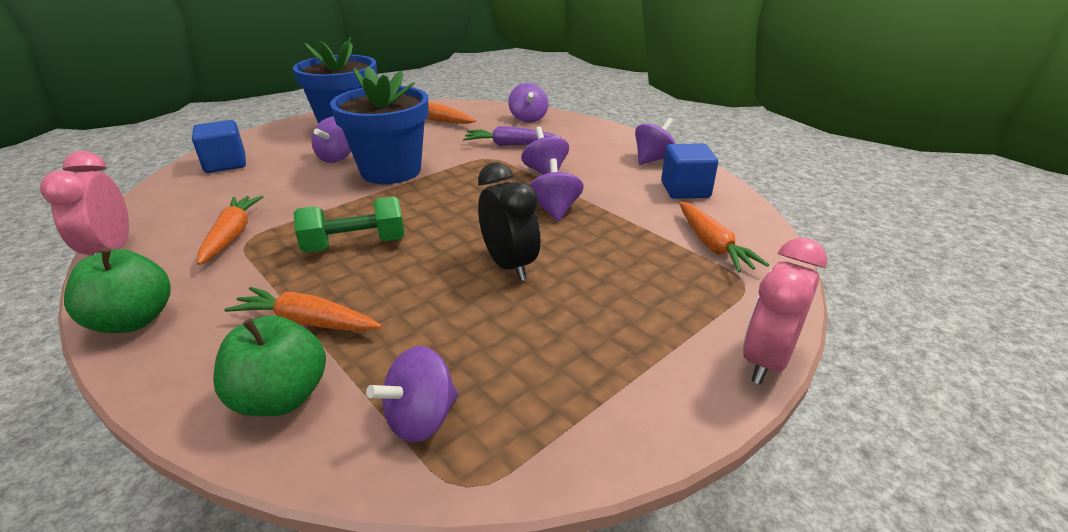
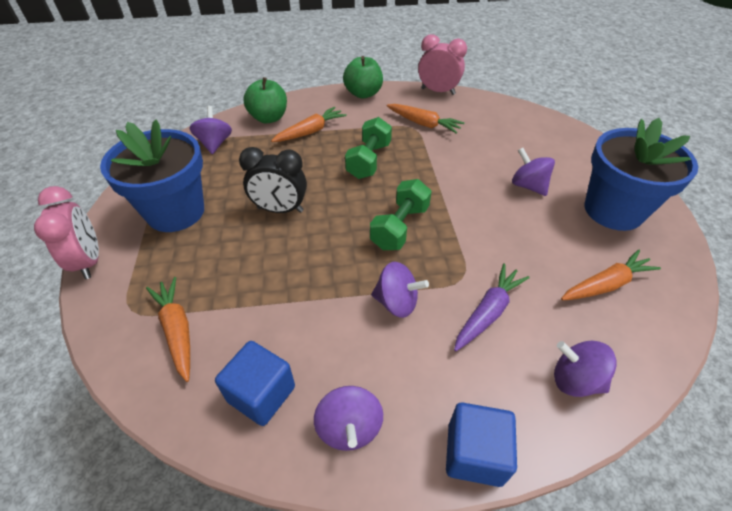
camera: 125 degrees right, 15 degrees up
(225, 164) = (548, 134): blue cube -> blue cube (474, 453)
(391, 171) = (476, 206): blue flower pot -> blue flower pot (176, 212)
(459, 194) = (400, 227): none -> green dumbbell
(555, 210) = (322, 268): purple spinning top -> none
(712, 245) = (177, 330): orange carrot -> orange carrot turned 45 degrees clockwise

